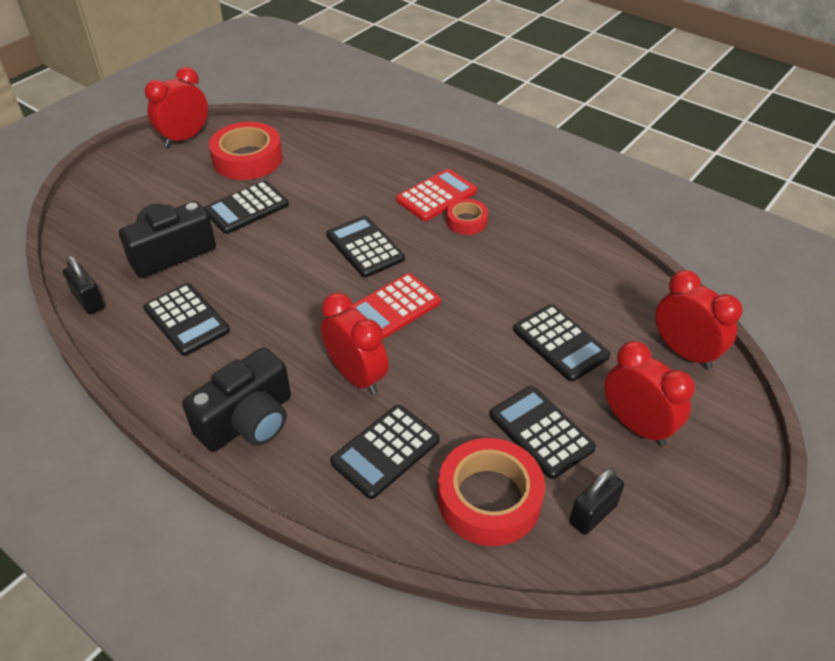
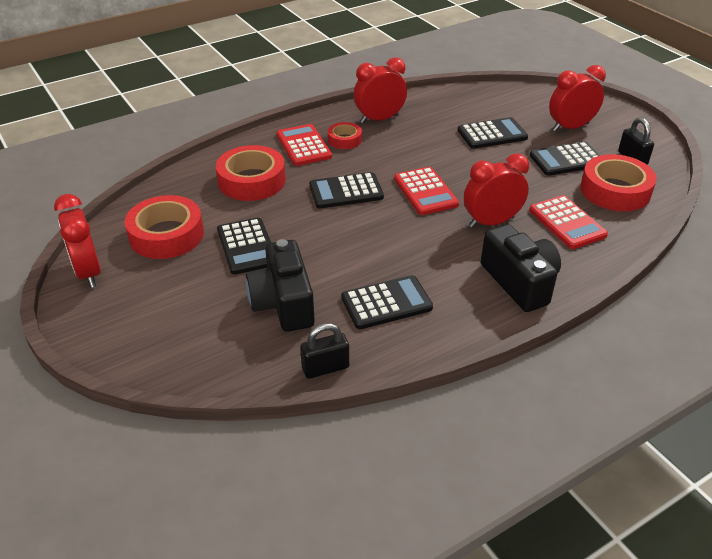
camera: 70 degrees left, 5 degrees down
(353, 181) = (252, 181): none -> red tape
(385, 451) = (567, 223): black calculator -> red calculator
(684, 352) = (517, 96): red clock -> red clock (379, 119)

